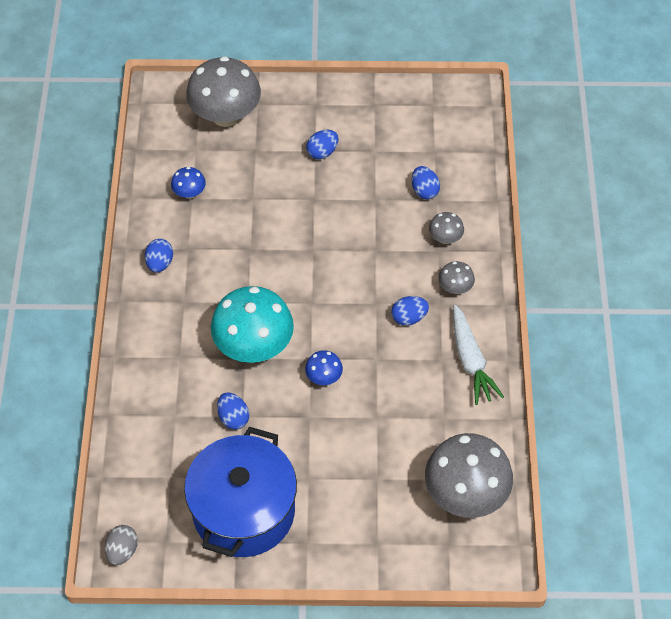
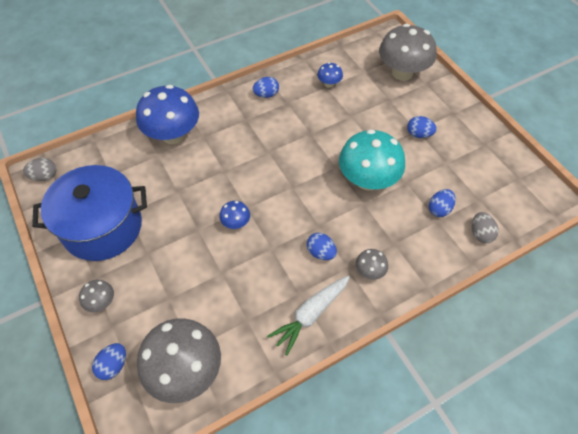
camera: 60 degrees right, 0 degrees up
(154, 387) = (173, 135): none -> blue mushroom
(233, 418) = (173, 186): blue egg -> blue egg (113, 365)
(254, 346) = (236, 171): turquoise mushroom -> turquoise mushroom (367, 180)
(445, 238) = (408, 243): grey mushroom -> grey mushroom (101, 302)
(472, 175) = (480, 234): none -> grey egg

